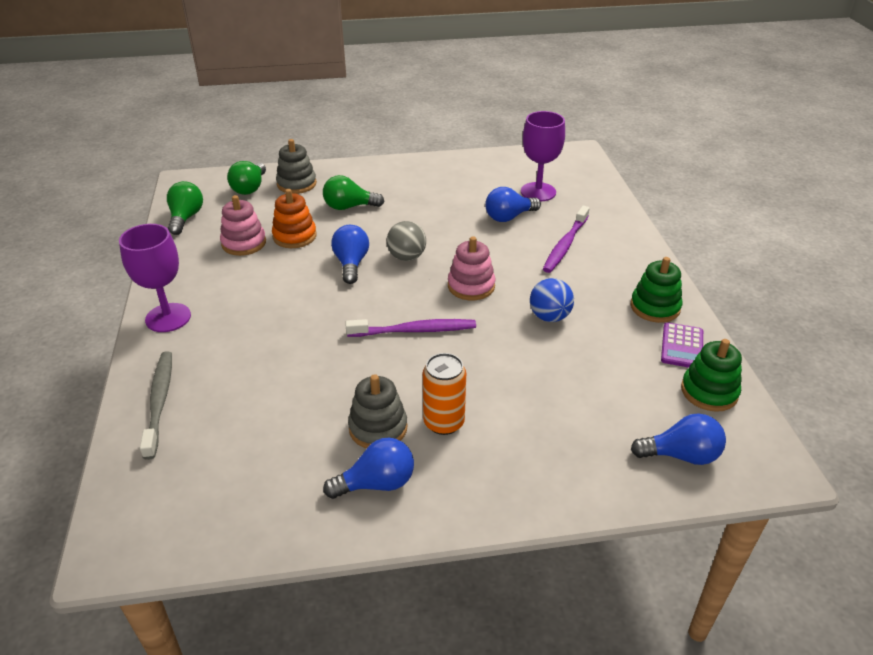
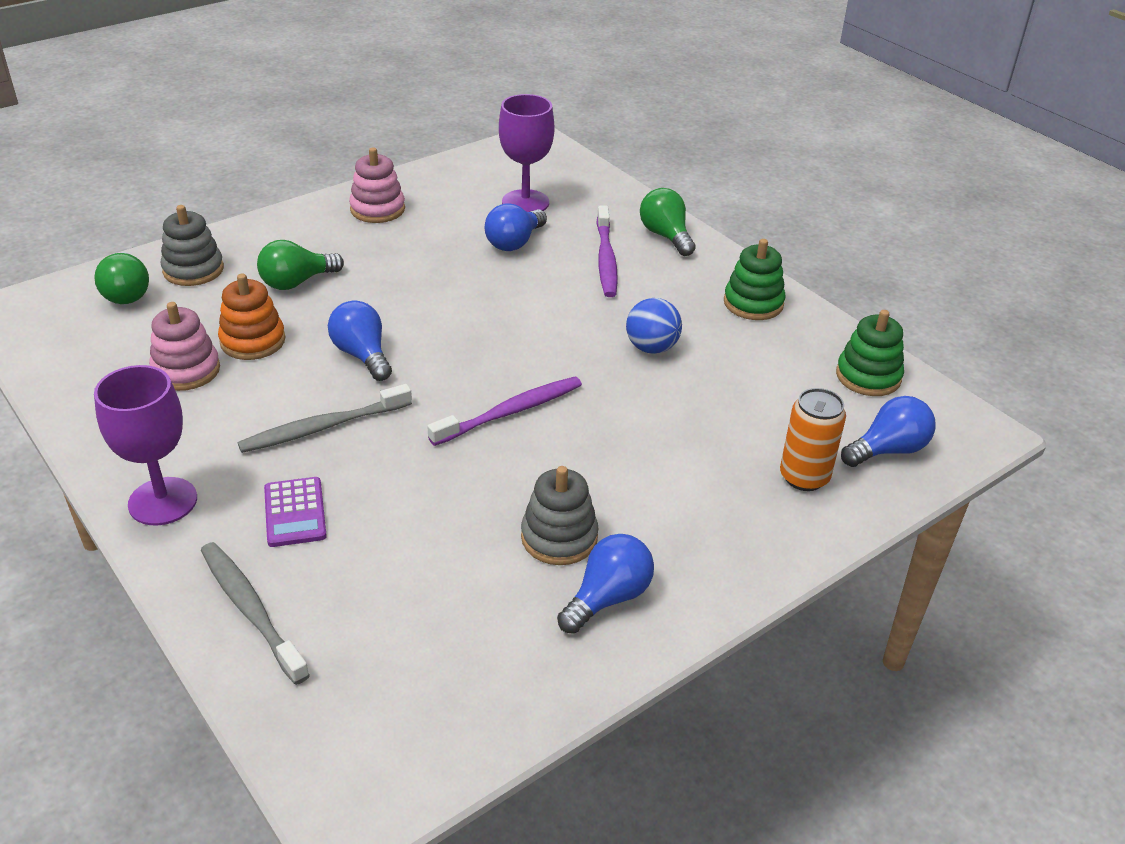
camera: 30 degrees left, 0 degrees up
(186, 218) = (63, 360): green light bulb -> green light bulb (666, 236)
(291, 302) = (323, 427): none -> grey toothbrush
(406, 257) = (427, 326): grey ball -> none
(444, 422) = (628, 504): orange can -> orange can (804, 477)
(471, 286) = (535, 339): pink stacking toy -> pink stacking toy (377, 209)
(682, 346) = (810, 337): purple calculator -> purple calculator (295, 512)

